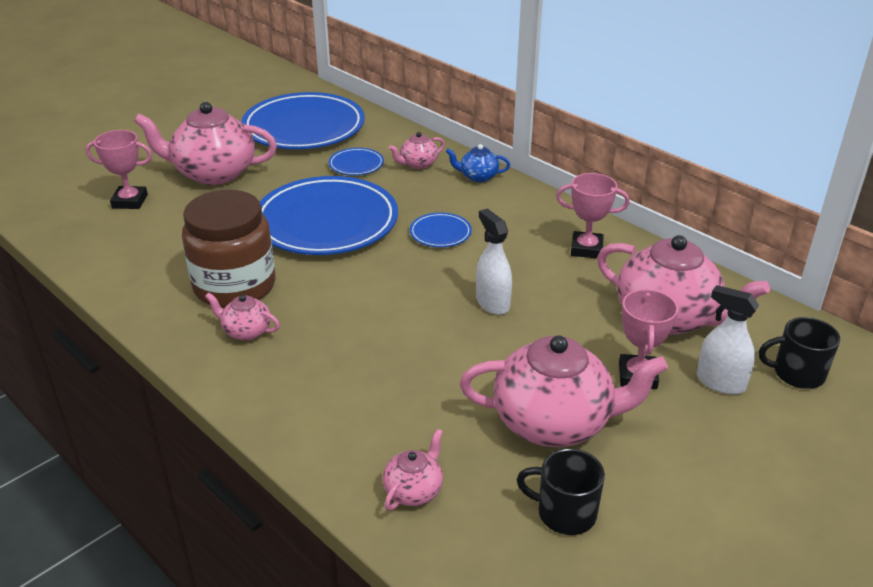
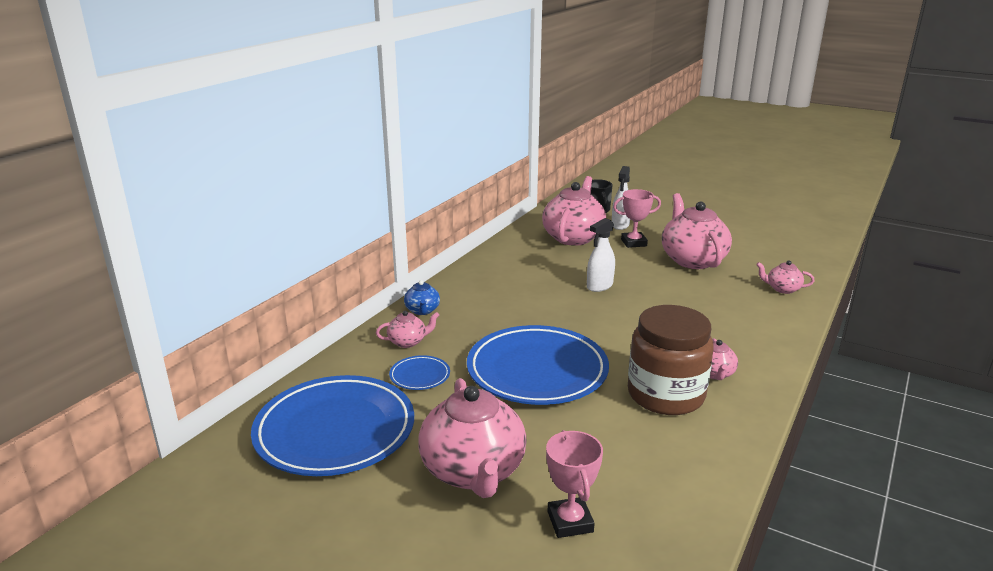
camera: 105 degrees left, 10 degrees down
(418, 164) = (408, 342): pink teapot -> pink teapot turned 60 degrees counterclockwise
(440, 233) = (523, 315): blue plate -> none
(565, 513) = (751, 253): black mug -> none
(586, 249) = (513, 262): pink trophy -> none

